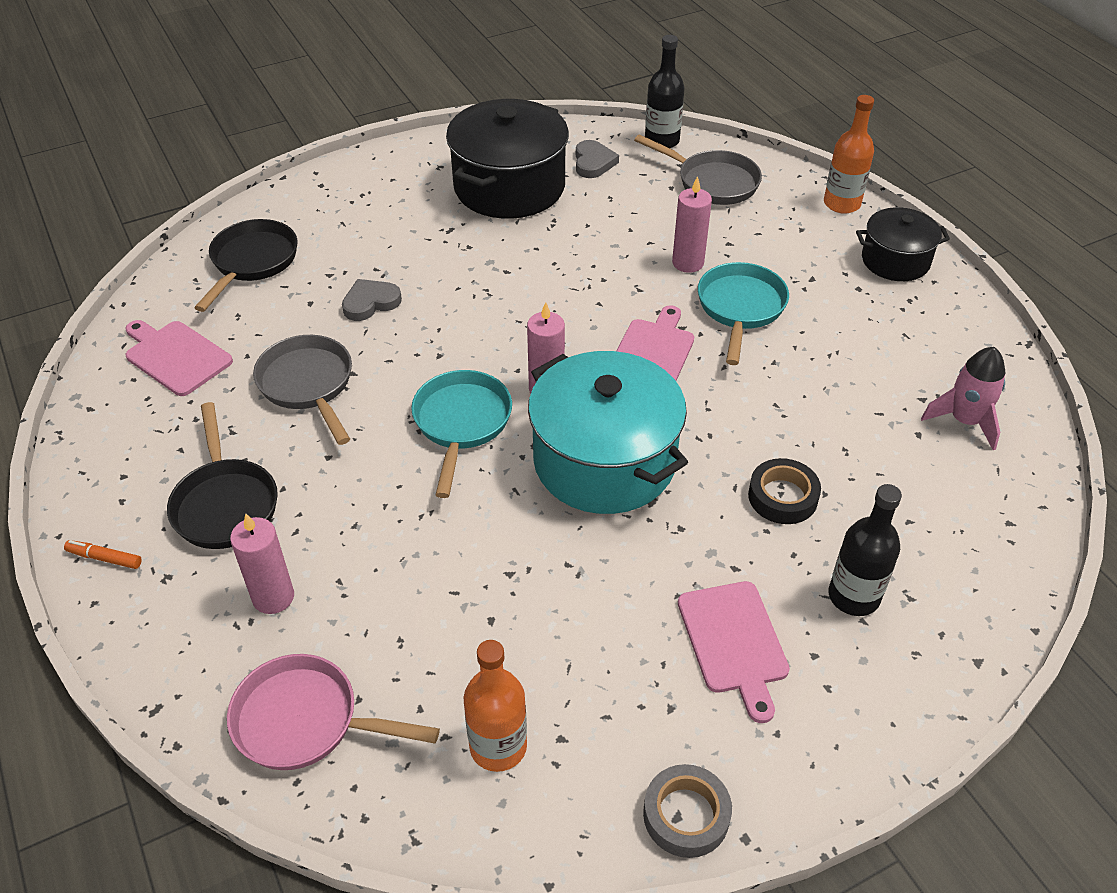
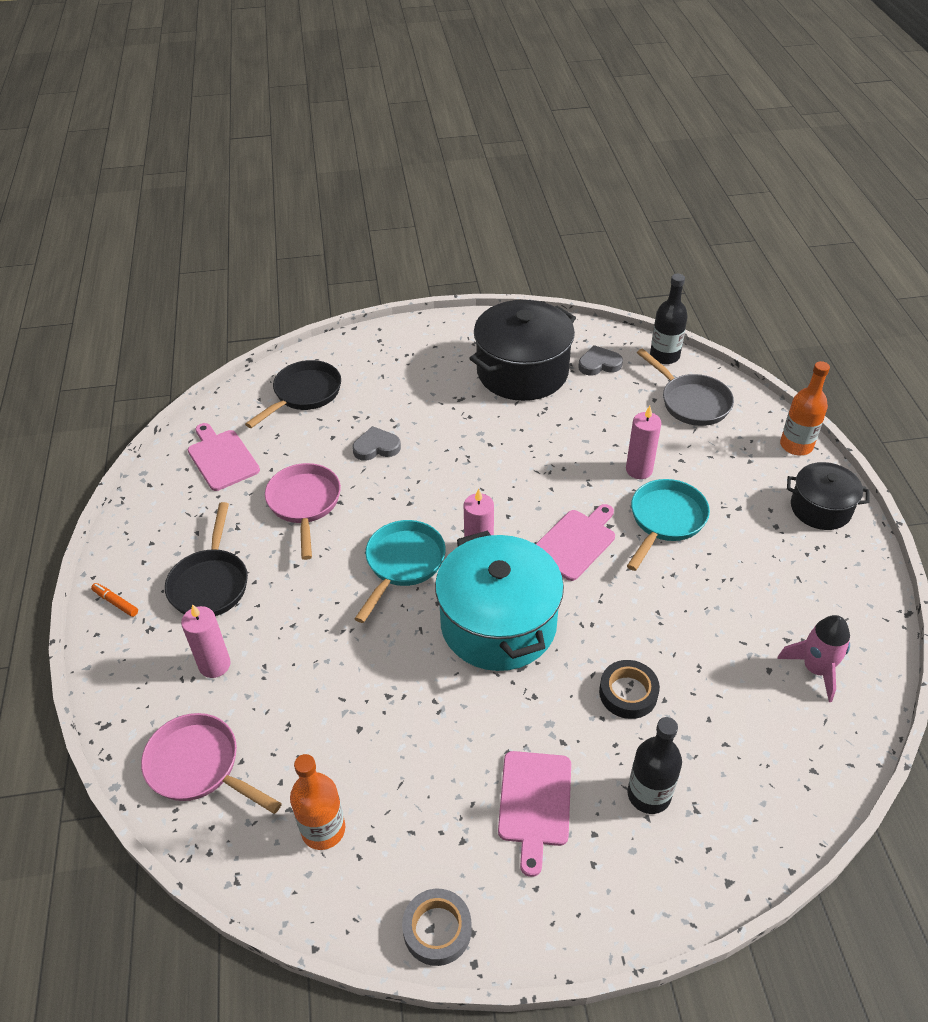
camera: 20 degrees right, 0 degrees up
(308, 385) = (304, 504): grey pan -> pink pan
(593, 162) = (599, 364): grey heart -> grey heart turned 120 degrees counterclockwise

